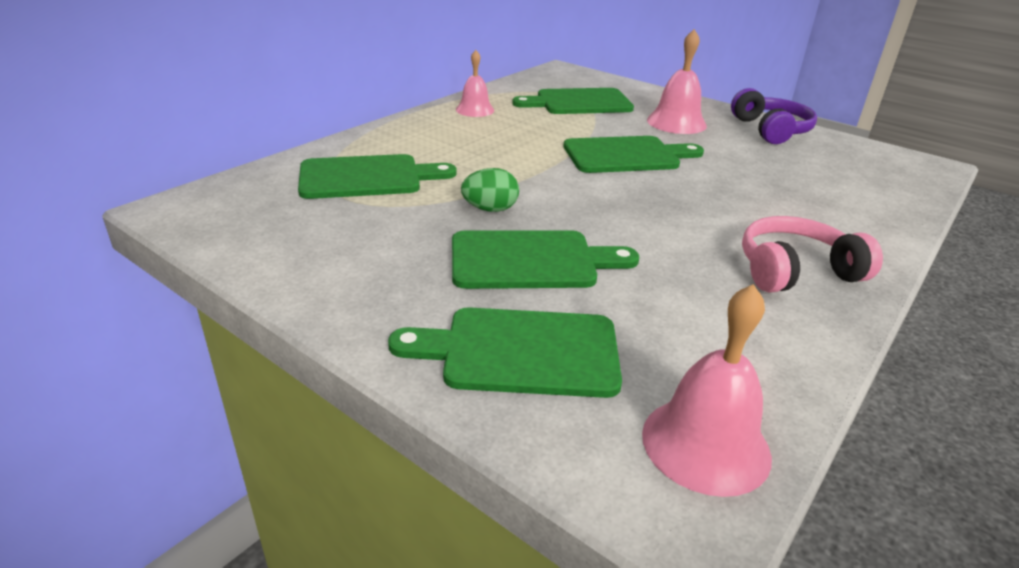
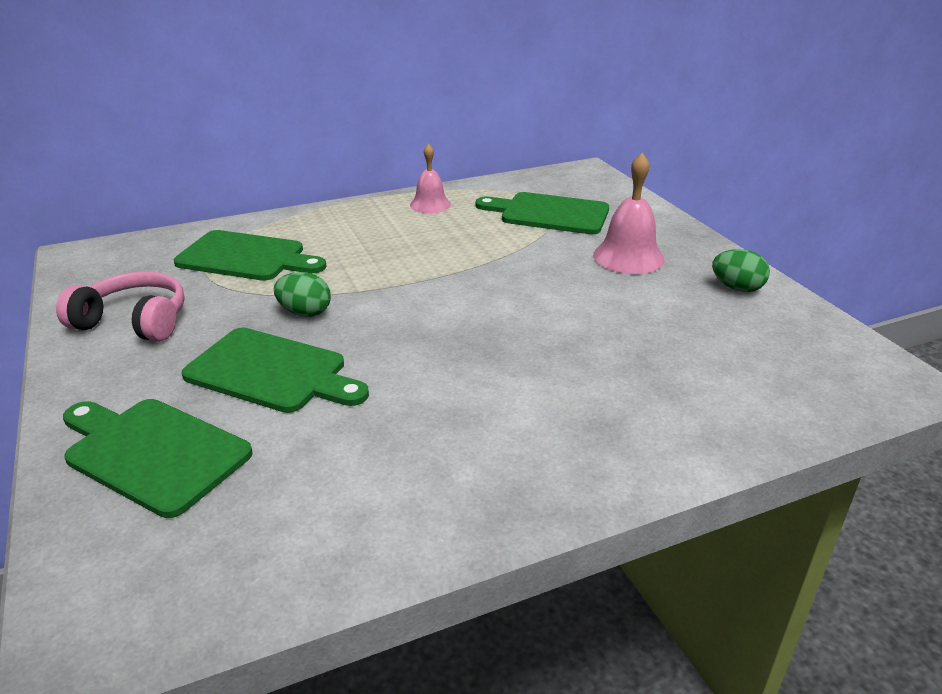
camera: 30 degrees right, 0 degrees up
(626, 155) = (514, 285): green cutting board -> none
(705, 444) = (178, 589): pink bell -> none
(770, 130) = (737, 288): purple headphones -> green egg
(795, 271) = (511, 460): pink headphones -> pink headphones (134, 321)

